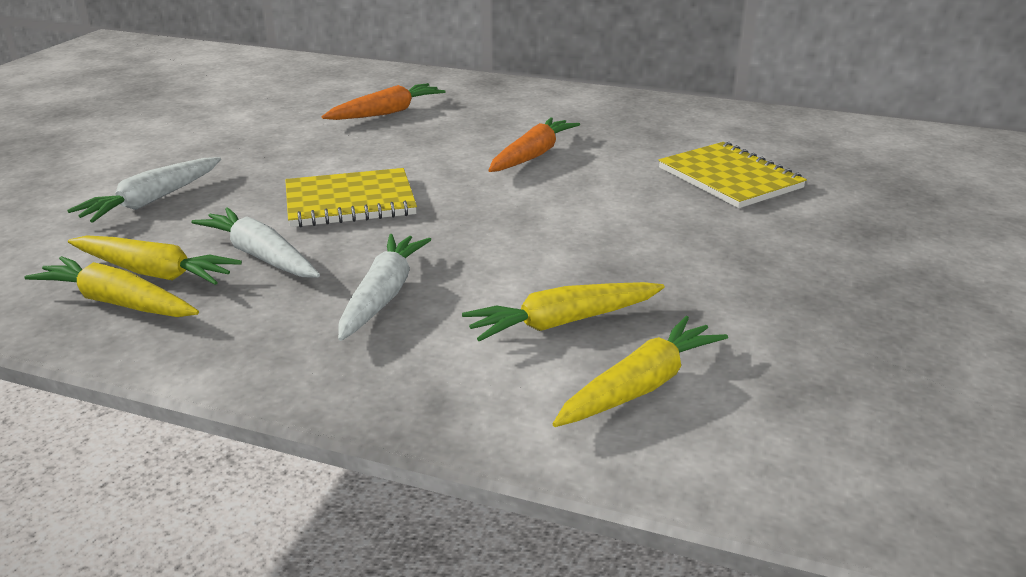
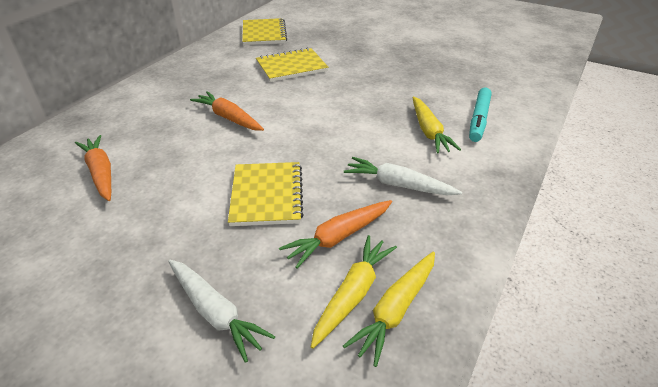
camera: 80 degrees left, 10 degrees up
(260, 256) = (338, 237): white carrot -> orange carrot
(640, 386) = (478, 119): yellow carrot -> turquoise marker
(844, 142) = (264, 33): none -> yellow notebook

